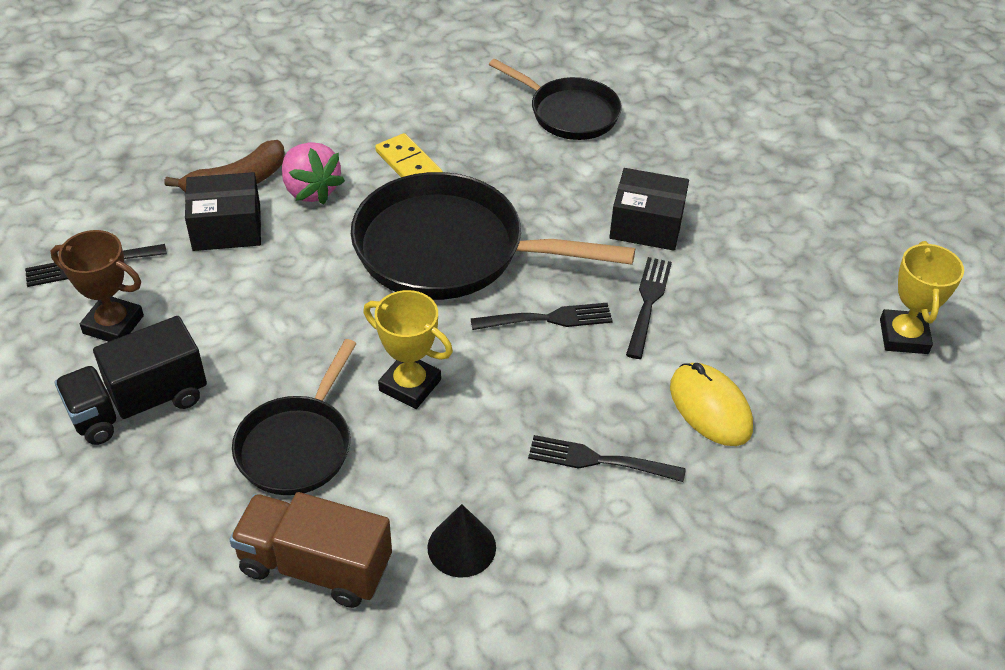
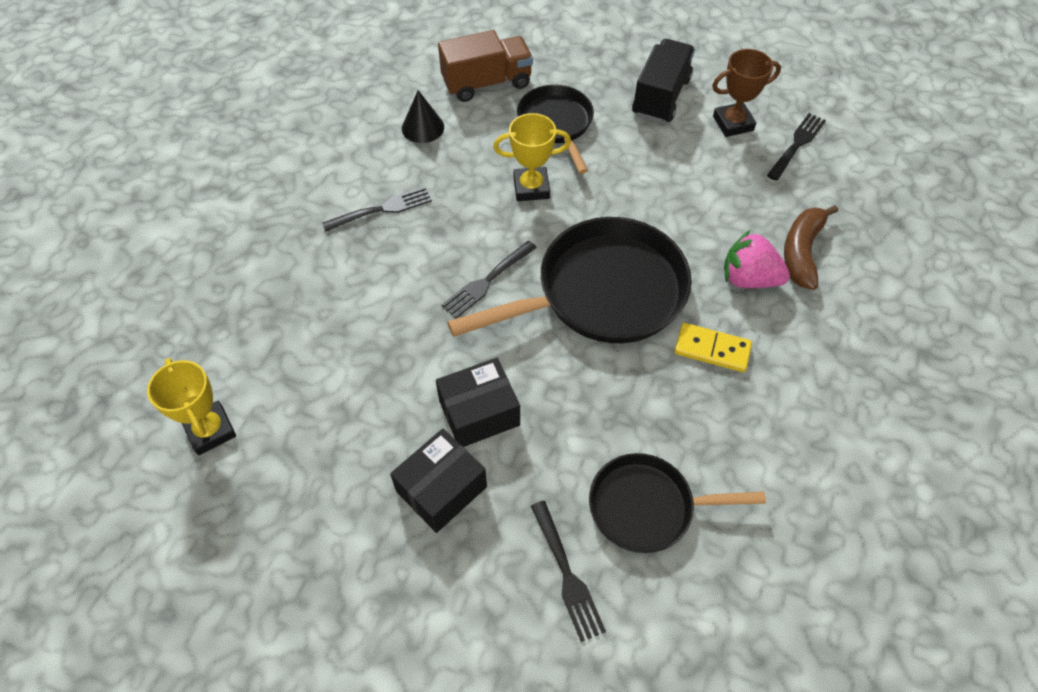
camera: 145 degrees right, 10 degrees up
(227, 228) = (760, 216): black box -> black box (441, 489)
(648, 304) = (426, 337): black fork -> black fork (566, 573)
(710, 407) = (332, 282): yellow mouse -> none

